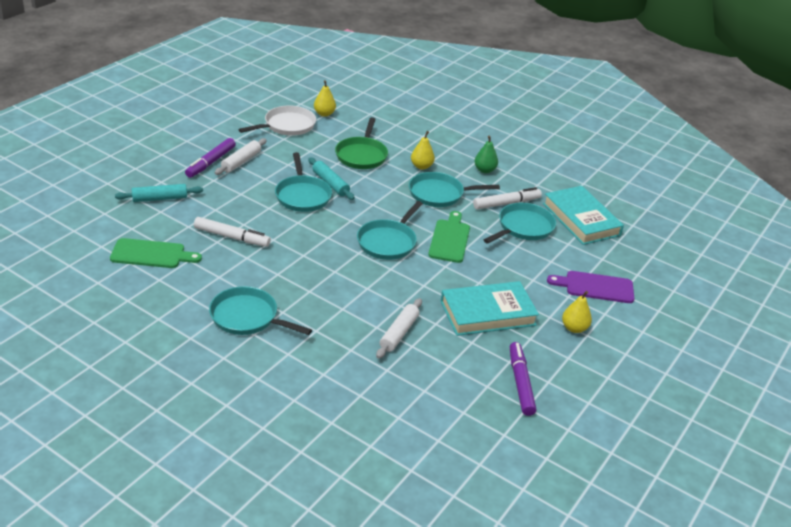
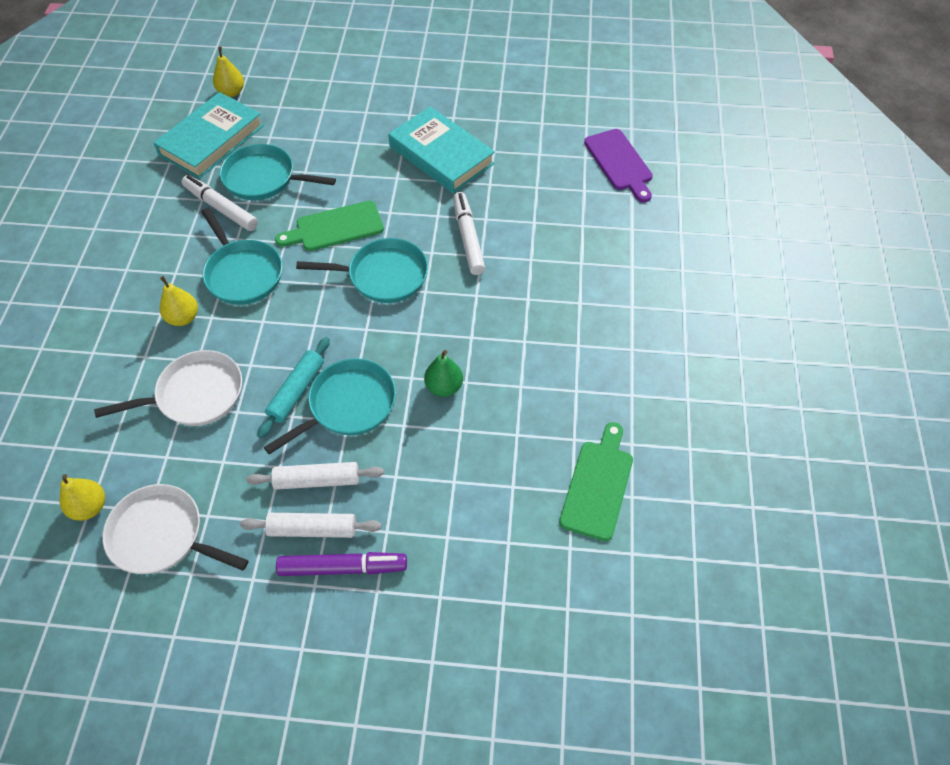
camera: 115 degrees left, 20 degrees up
(151, 254) = (598, 485): green cutting board -> green cutting board turned 45 degrees clockwise
(160, 198) = (481, 566): turquoise rolling pin -> none
(232, 237) = (496, 425): white marker -> white marker (468, 238)
(247, 317) = (614, 325): turquoise pan -> none
(361, 155) = (195, 394): green pan -> white pan
(399, 333) = (528, 202): white rolling pin -> white rolling pin (317, 480)
(484, 170) = (151, 254): green pear -> green pear (444, 387)
(520, 383) = (518, 105): purple marker -> none
(574, 328) = (413, 95): yellow pear -> yellow pear (231, 92)
(595, 287) = (334, 99): purple cutting board -> purple cutting board (619, 163)

